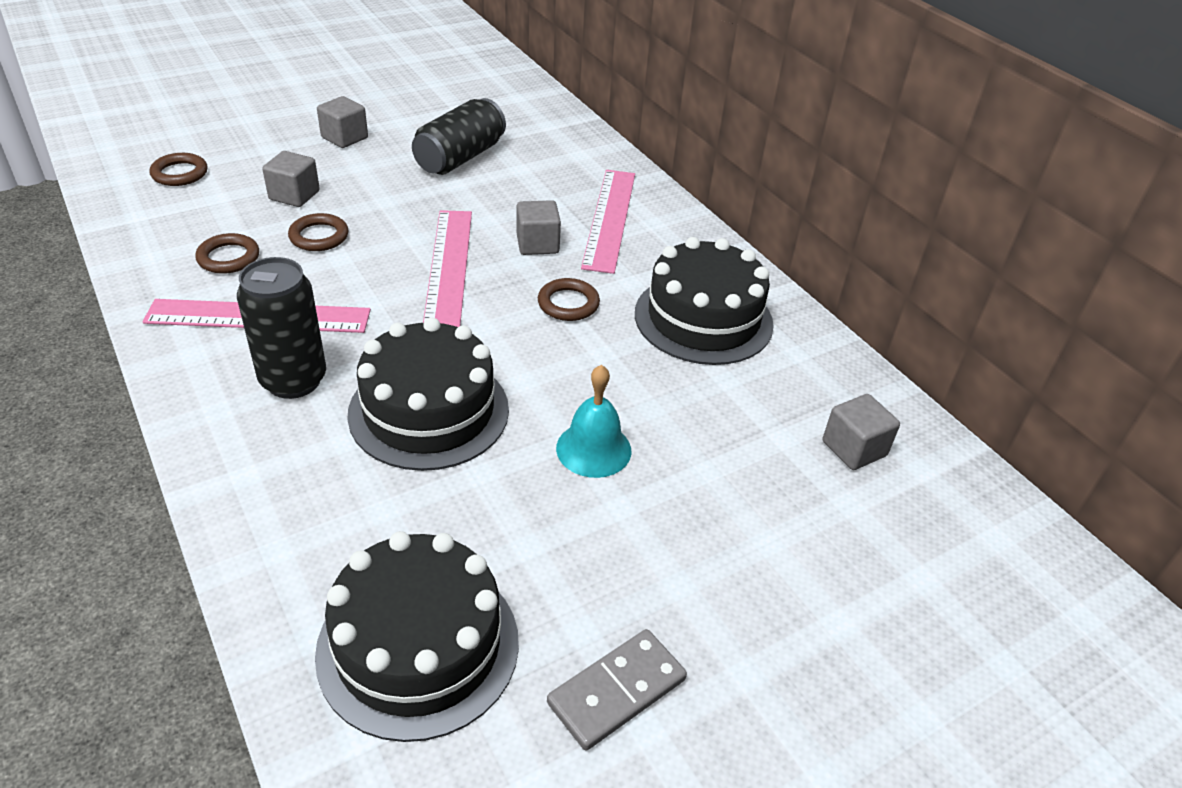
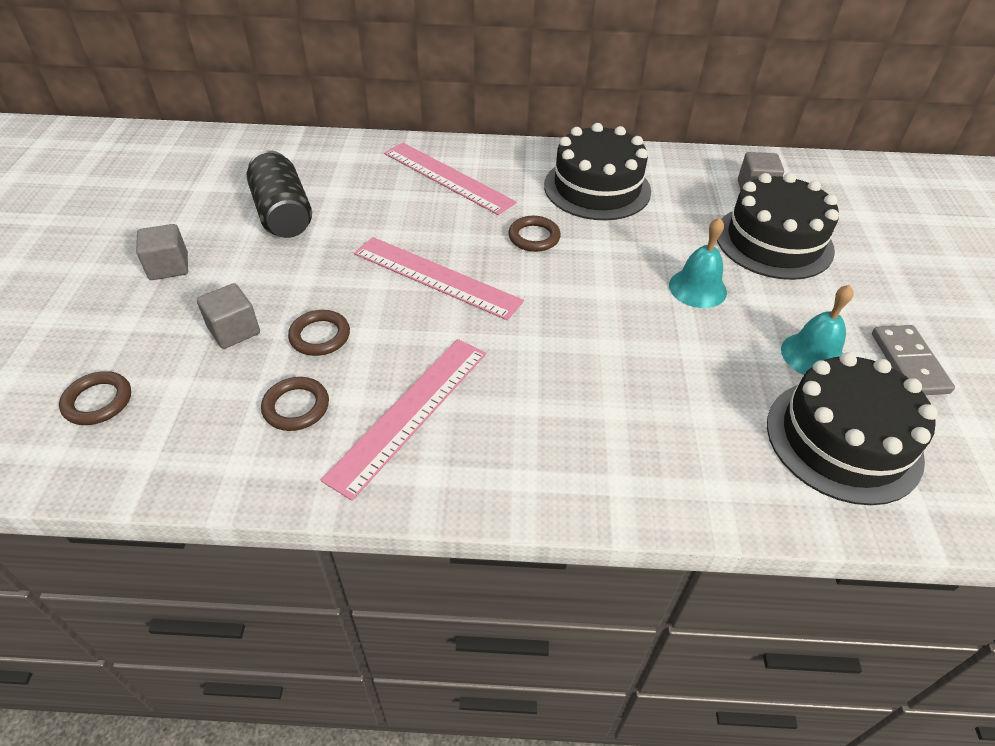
camera: 55 degrees left, 5 degrees up
(293, 380) = (518, 417): black can -> none
(429, 411) = (609, 351): black cake -> black cake (774, 241)
(537, 244) = (447, 222): grey cube -> none
(553, 584) = (813, 355): none -> turquoise bell

